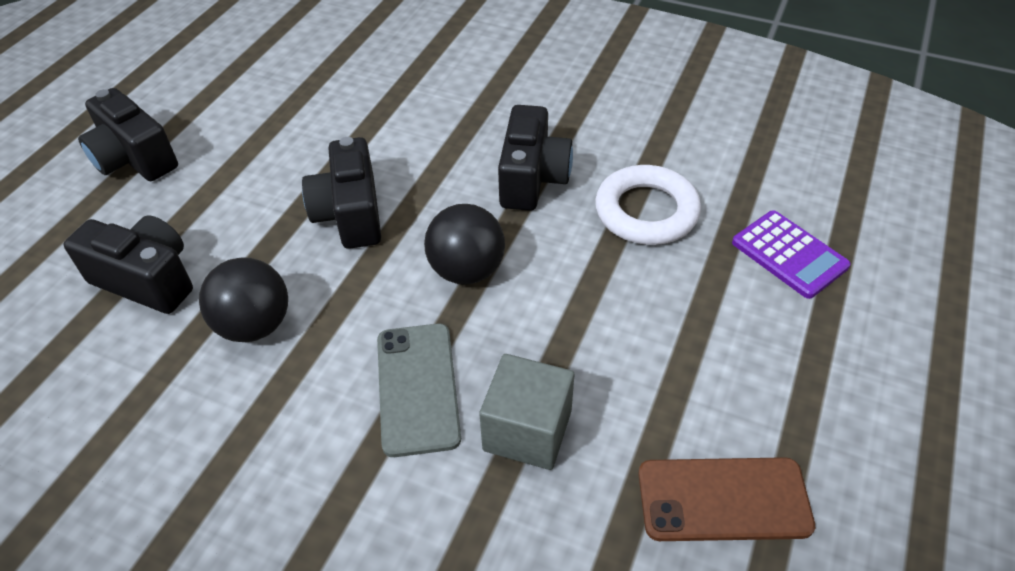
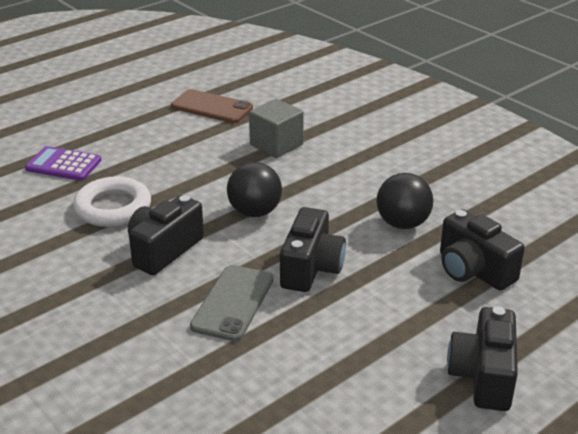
camera: 155 degrees left, 15 degrees down
(134, 159) = (483, 376): black camera -> black camera turned 150 degrees counterclockwise
(418, 388) = (320, 172): grey phone -> grey phone (232, 303)
(789, 254) = (63, 165): purple calculator -> purple calculator turned 60 degrees counterclockwise

